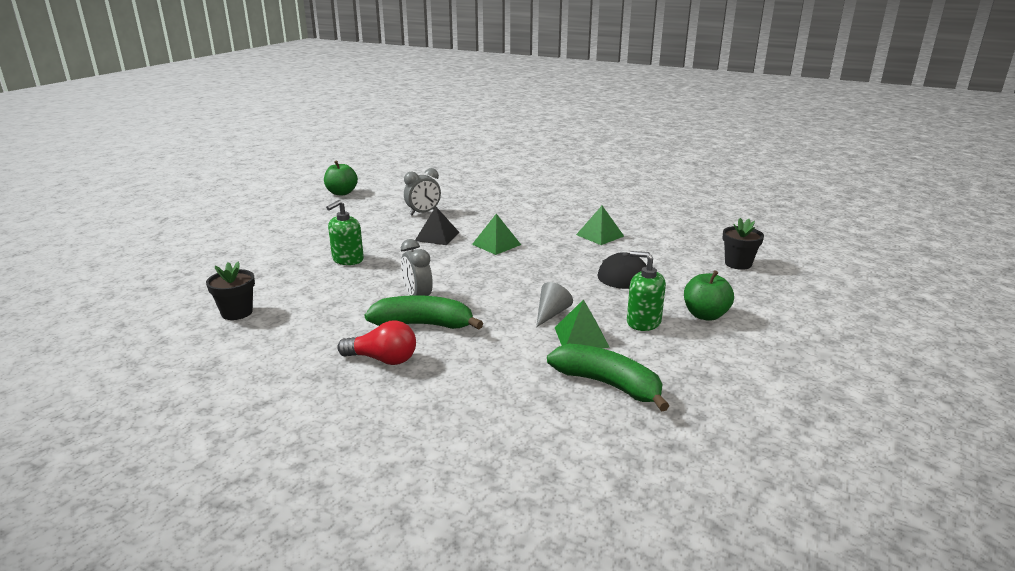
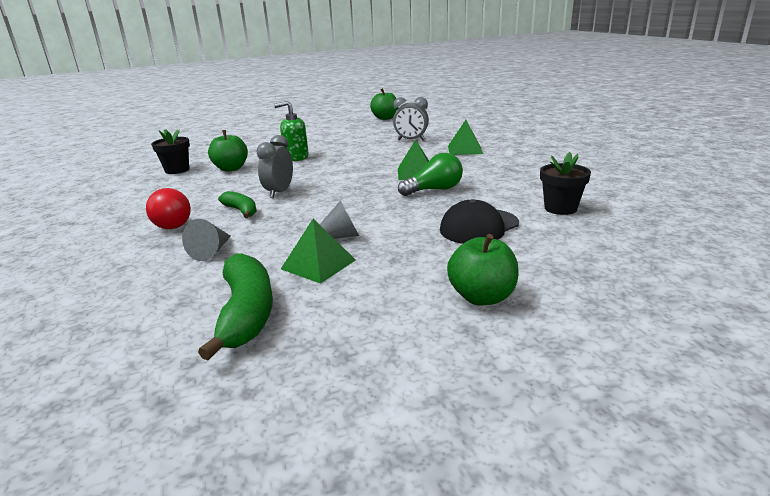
camera: 45 degrees right, 0 degrees up
(303, 291) = (231, 168): none -> green apple
(423, 324) = (241, 211): green banana -> green banana, size x0.59
(437, 236) = (385, 157): black pyramid -> none
(482, 363) = (211, 251): none -> grey cone
(540, 255) = (434, 190): none -> green light bulb
(600, 235) = (527, 189): green pyramid -> green pyramid (465, 149)
(643, 322) = (400, 275): green soap dispenser -> none
(738, 264) = (647, 262): black flower pot -> black flower pot (560, 208)

